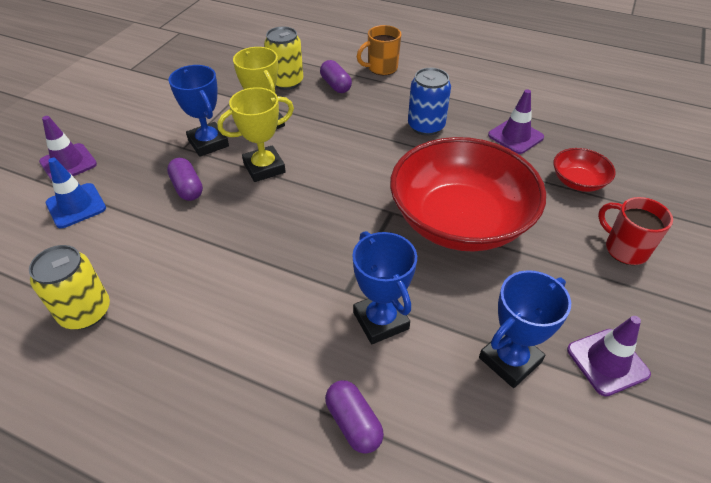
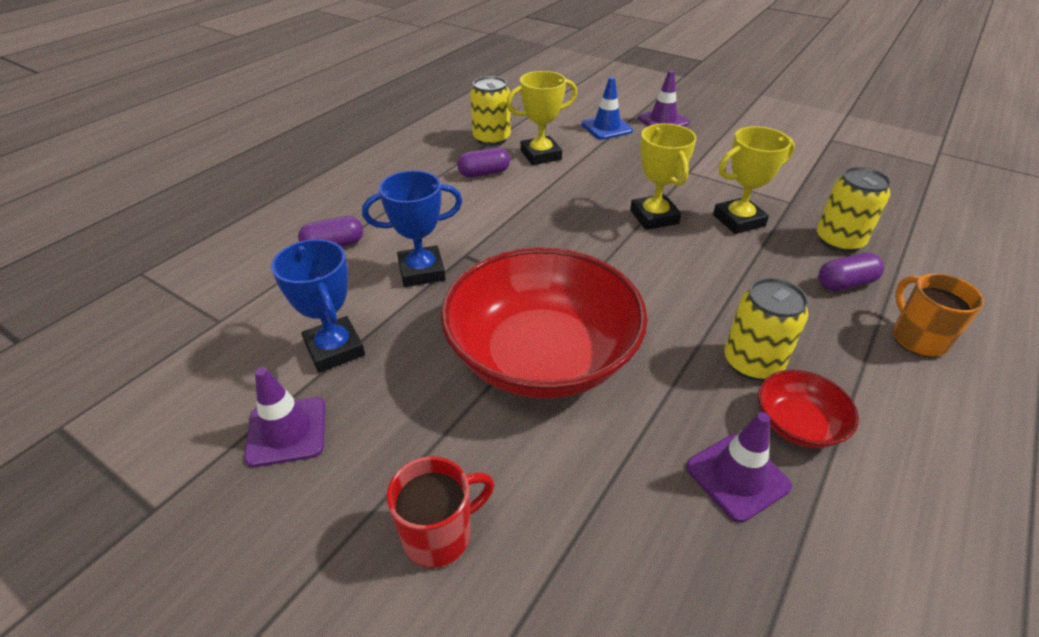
camera: 100 degrees right, 5 degrees down
(138, 256) = (541, 155): none -> yellow trophy
(187, 188) = (624, 174): purple capsule -> purple capsule (484, 173)
(208, 143) = (696, 185): blue trophy -> none
(426, 126) = (752, 362): blue can -> yellow can
(578, 181) = (607, 532): red bowl -> red bowl (797, 424)

